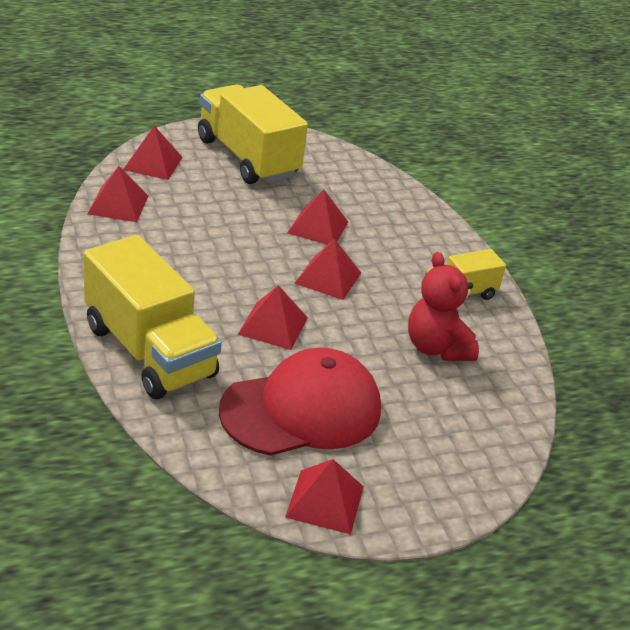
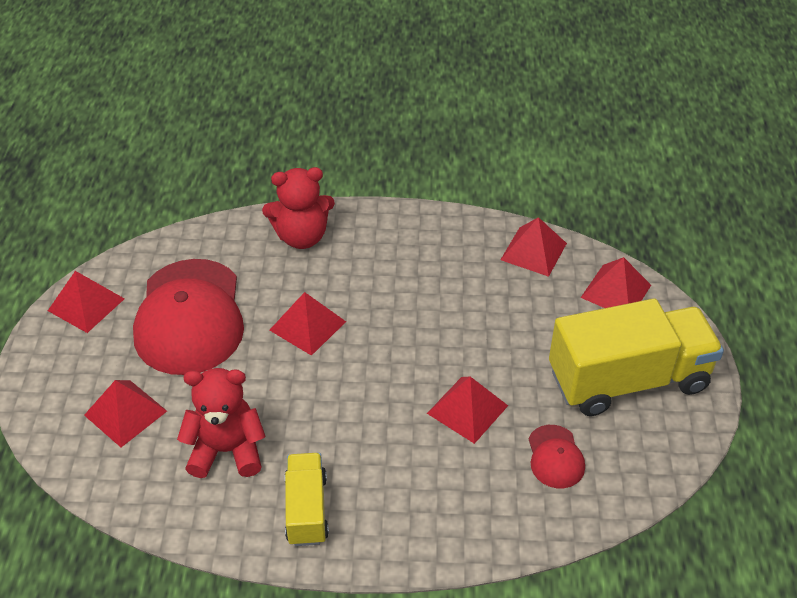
camera: 115 degrees right, 10 degrees up
(149, 351) = (302, 236): yellow truck -> red teddy bear
(328, 278) = (370, 391): red pyramid -> red pyramid (125, 413)
(338, 186) = (555, 457): none -> red cap

